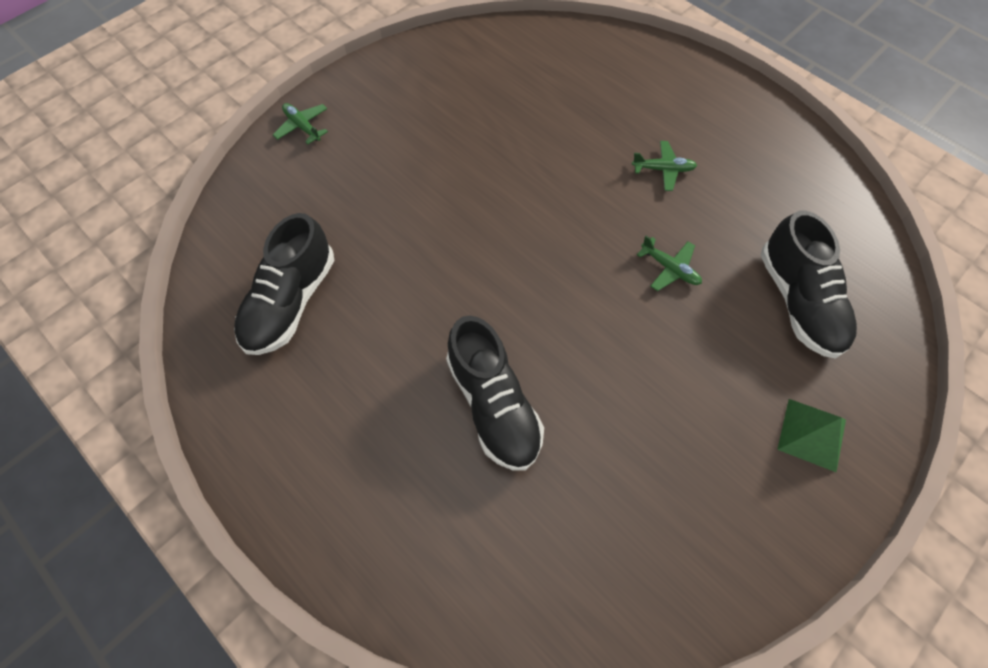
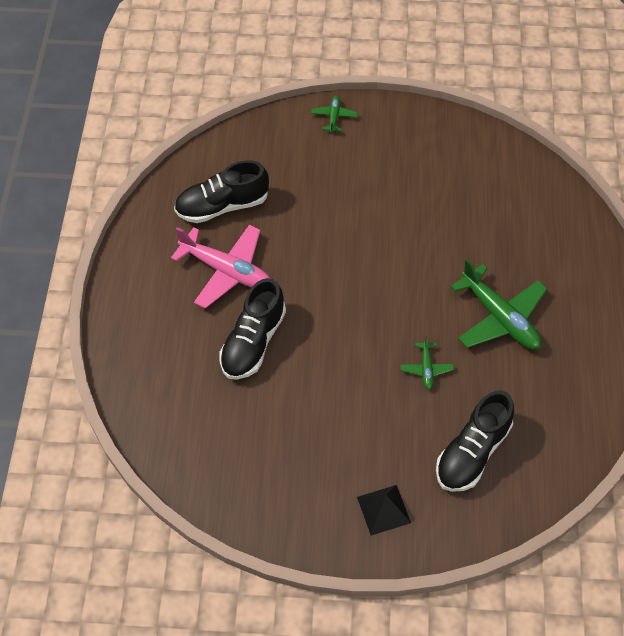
camera: 50 degrees right, 5 degrees down
(376, 361) = (226, 271): none -> pink plane
(663, 169) = (500, 317): green plane -> green plane, size x2.09
(812, 434) = (383, 510): green pyramid -> black pyramid

